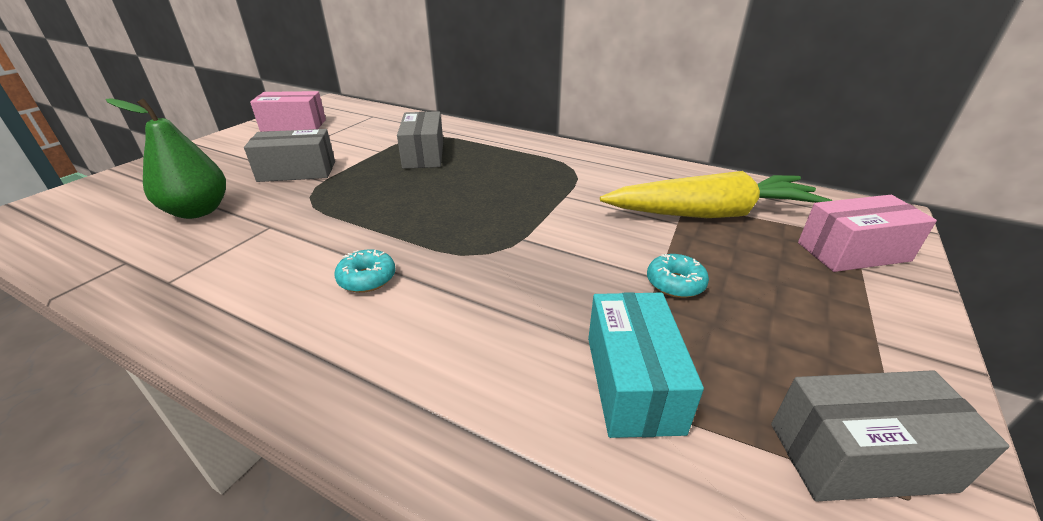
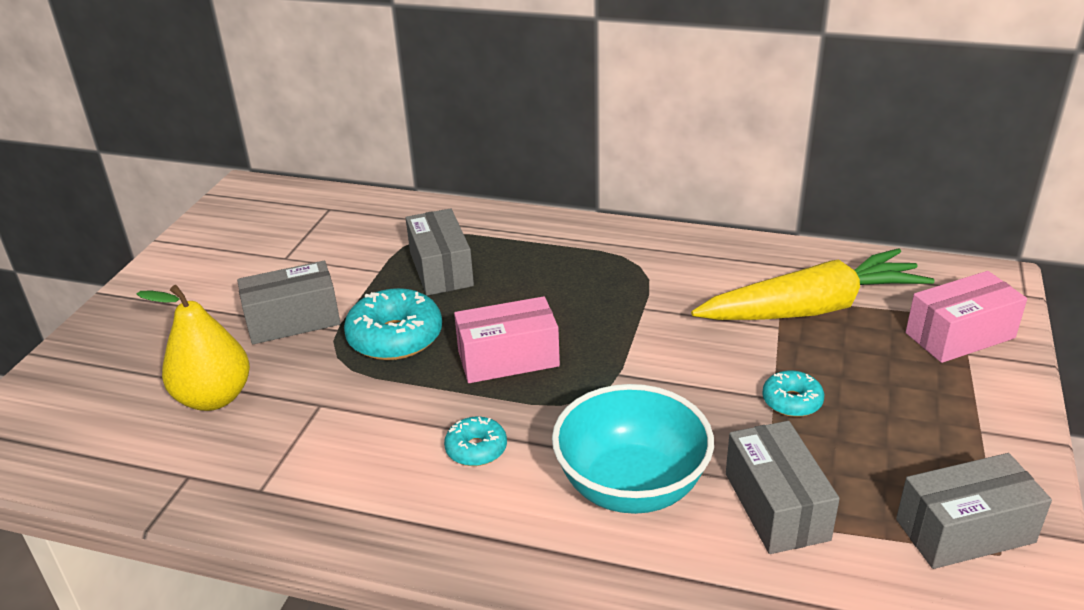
camera: 10 degrees left, 0 degrees up
(198, 211) = (214, 398): green pear -> yellow pear
(293, 125) = (228, 242): pink box -> pink box (508, 358)
(360, 190) = (395, 337): none -> turquoise donut
(489, 335) = (631, 486): none -> turquoise bowl
(632, 382) = (776, 506): turquoise box -> grey box

